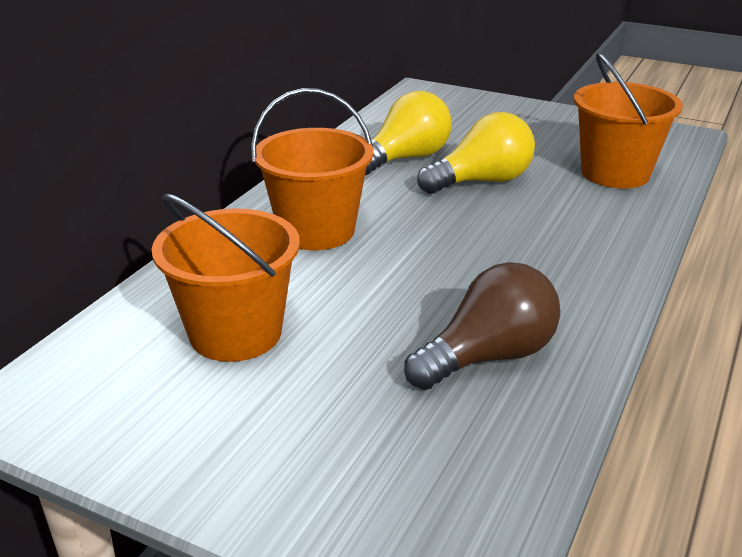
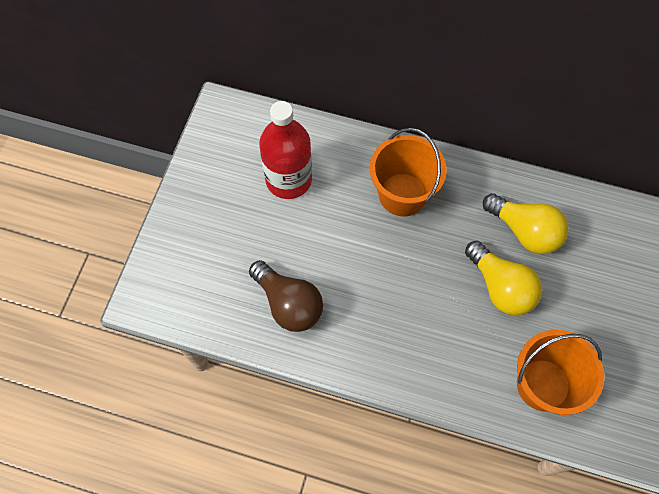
camera: 80 degrees right, 35 degrees up
(235, 333) = (288, 179): orange bucket -> red bottle

